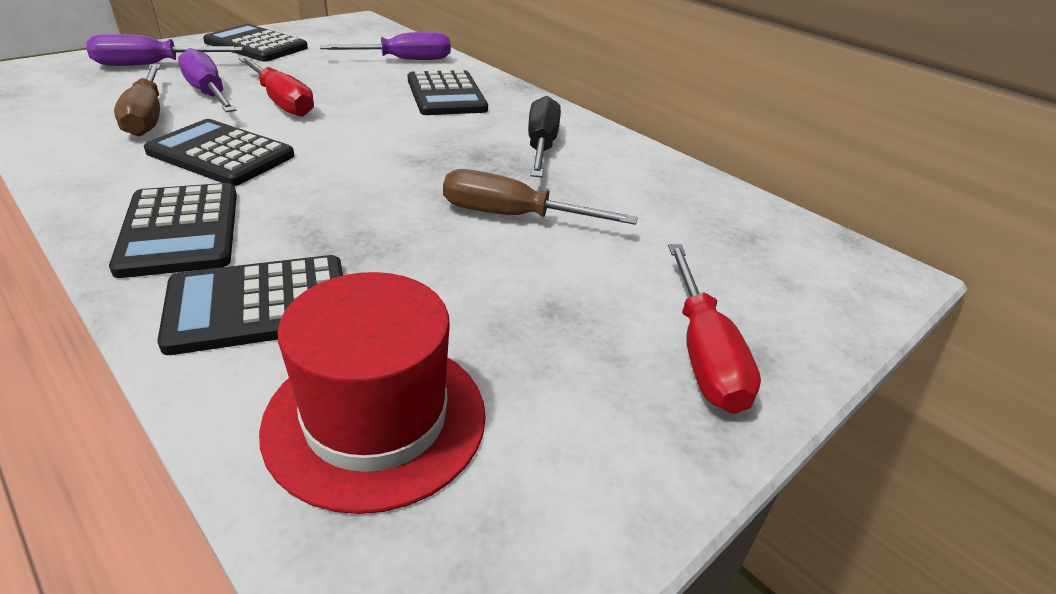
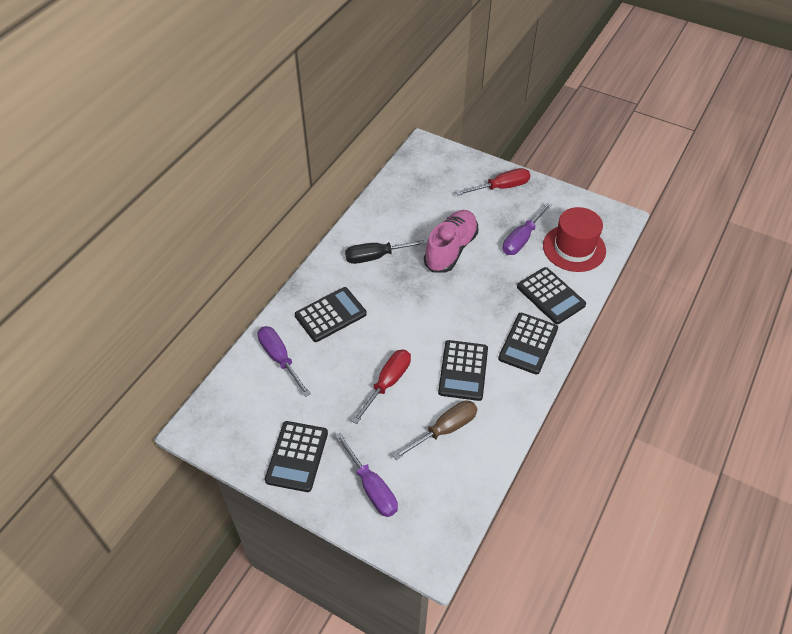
camera: 105 degrees left, 15 degrees up
(180, 230) = (528, 343): black calculator -> black calculator turned 150 degrees clockwise
(208, 92) = (396, 425): purple screwdriver -> purple screwdriver (521, 239)
(511, 216) = (450, 249): brown screwdriver -> pink shoe

